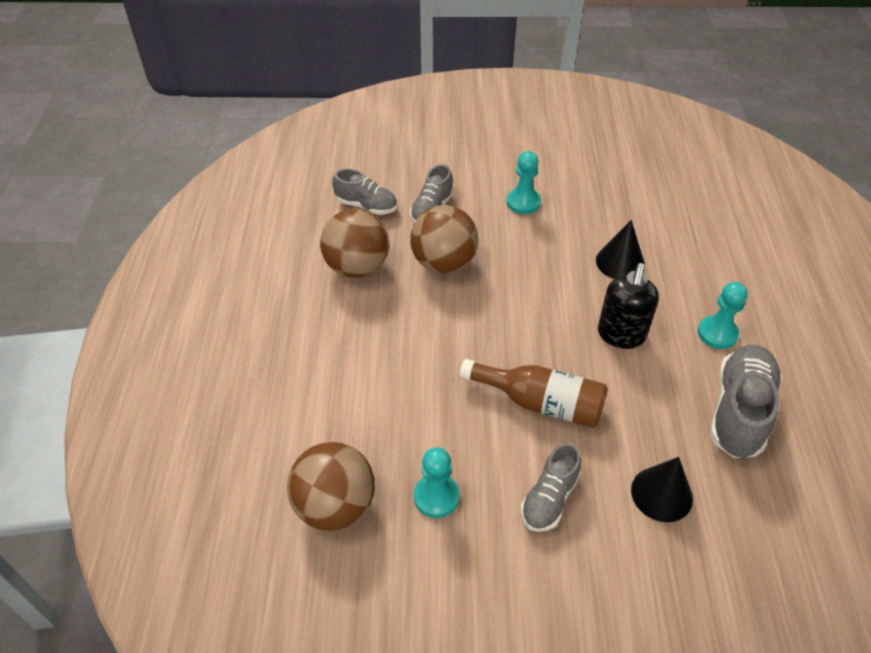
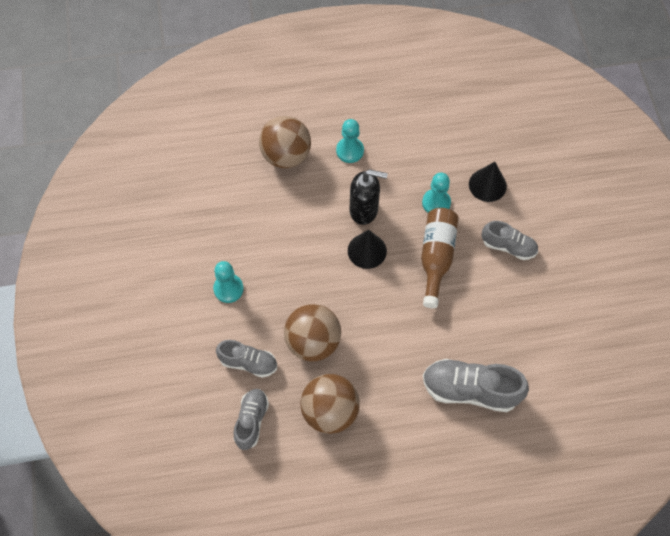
camera: 100 degrees left, 15 degrees up
(335, 506) = (550, 374): brown ball -> brown ball (286, 155)
(436, 497) = (526, 313): turquoise pawn -> turquoise pawn (436, 203)
(620, 262) = (289, 213): black cone -> black cone (367, 250)
(739, 411) = (414, 141): grey shoe -> grey shoe (470, 390)

